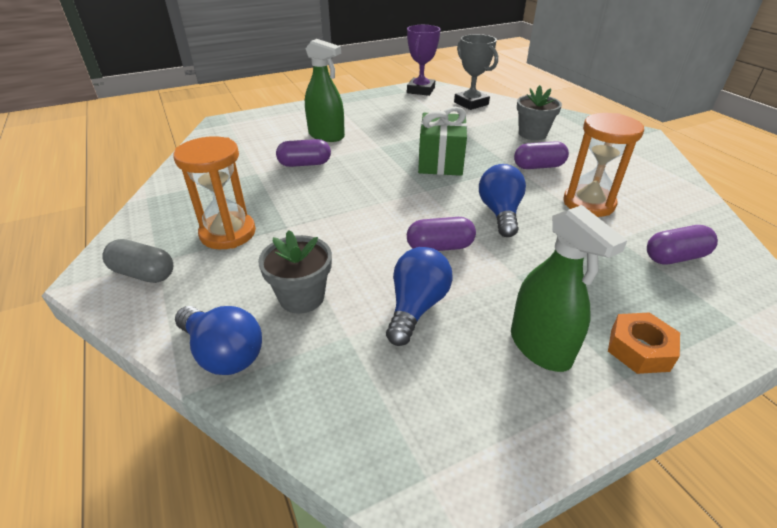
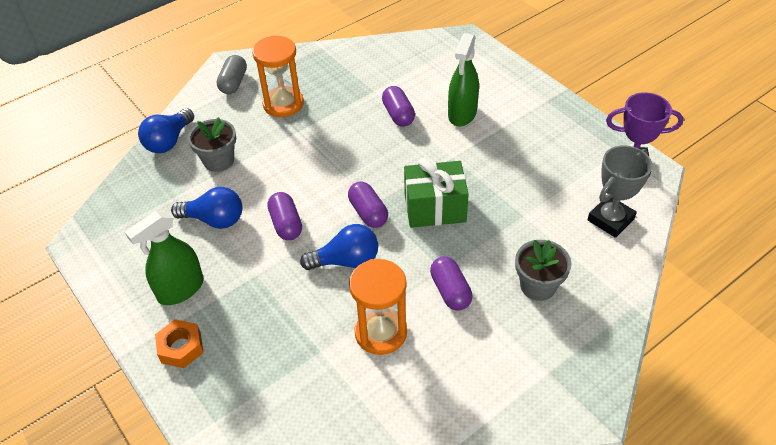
camera: 80 degrees right, 10 degrees up
(675, 257) = (298, 394): purple capsule -> purple capsule (368, 213)

